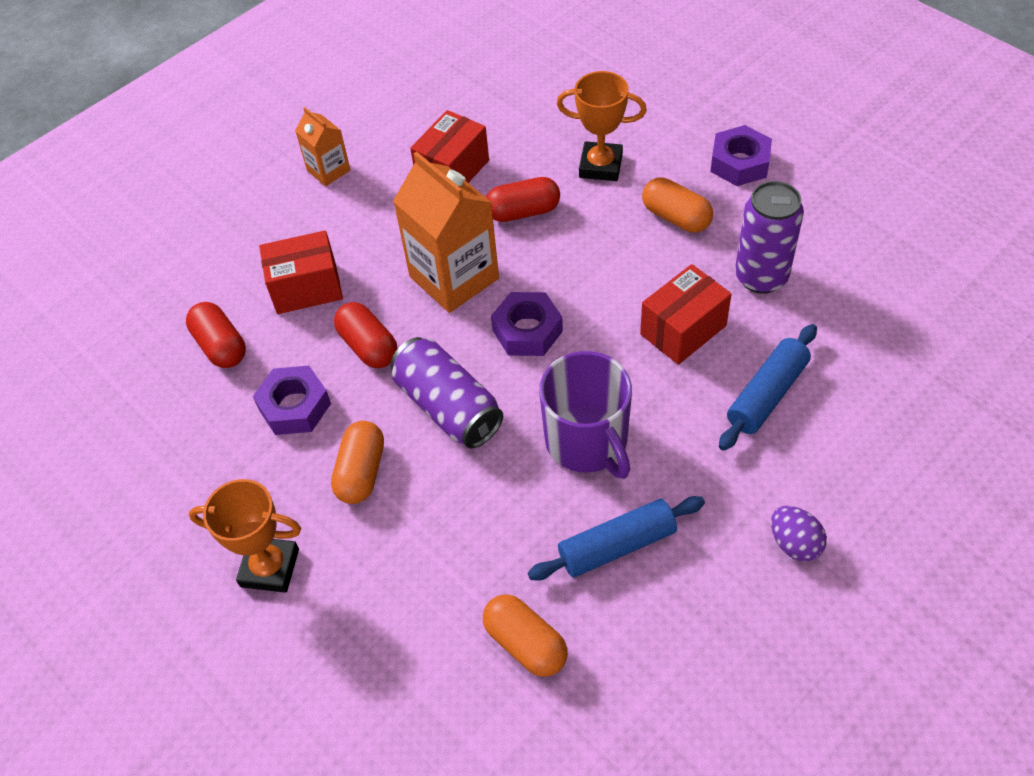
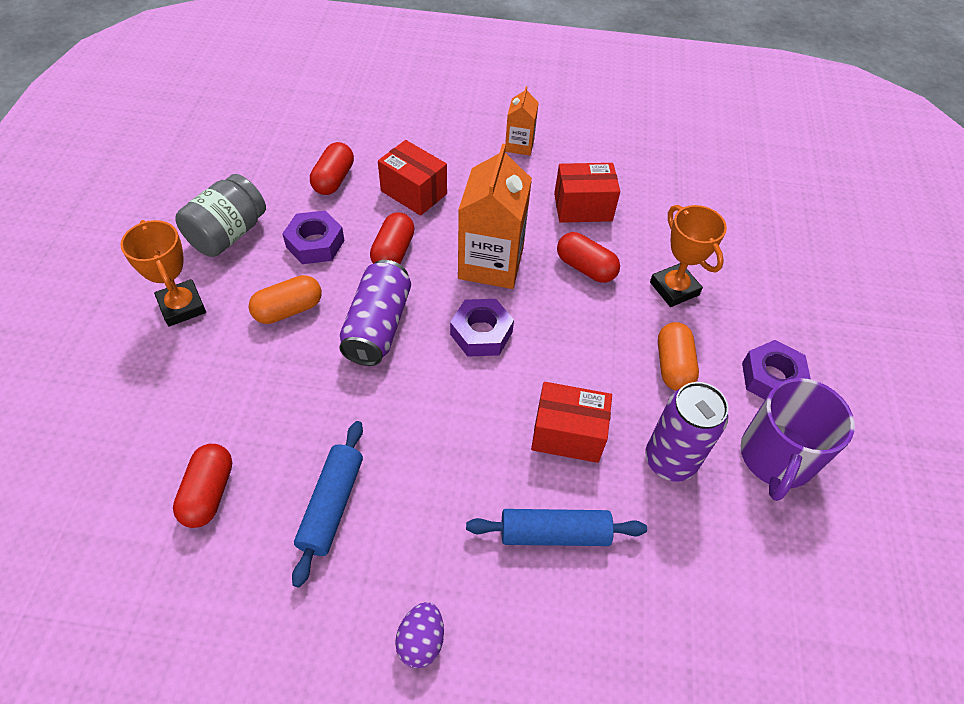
camera: 45 degrees right, 0 degrees up
(206, 479) = (228, 234): none -> grey jar
(525, 643) = (209, 493): orange capsule -> red capsule
(587, 442) = (412, 430): purple mug -> purple mug (776, 458)
(617, 546) = (331, 505): blue rolling pin -> blue rolling pin turned 75 degrees clockwise

